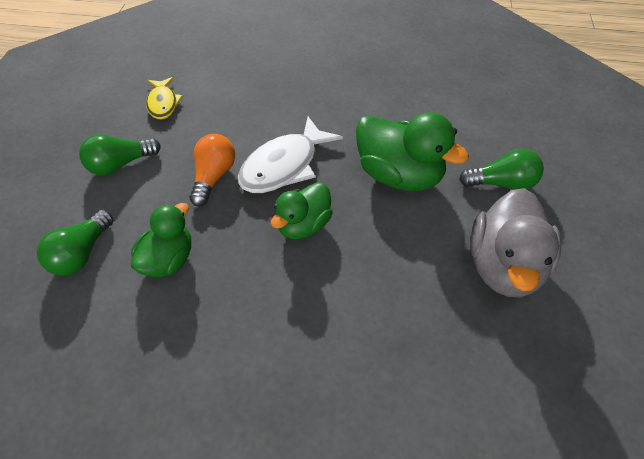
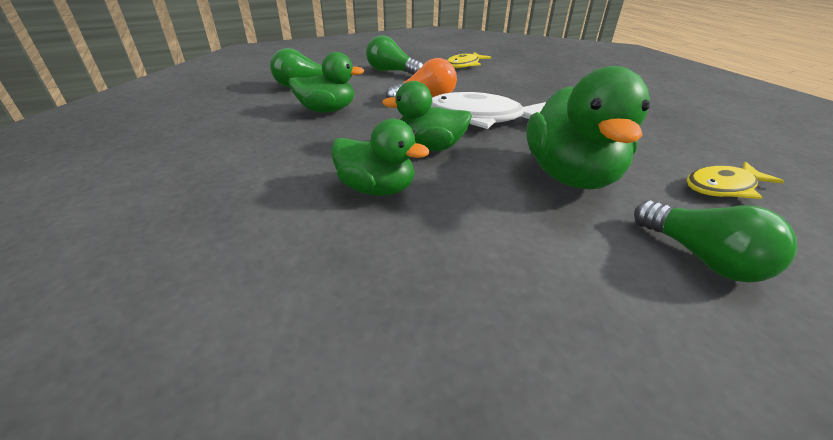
camera: 55 degrees right, 15 degrees down
(338, 289) = (377, 189): none -> green duck
(458, 121) = (723, 187): none -> yellow fish
(504, 267) = (565, 312): grey duck -> none

